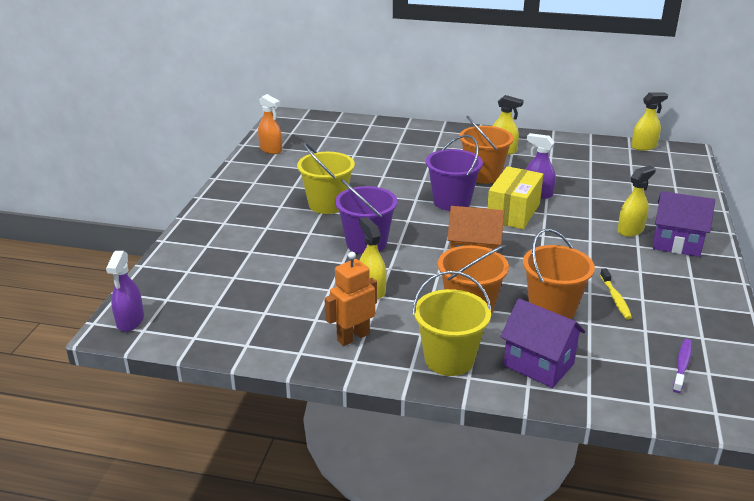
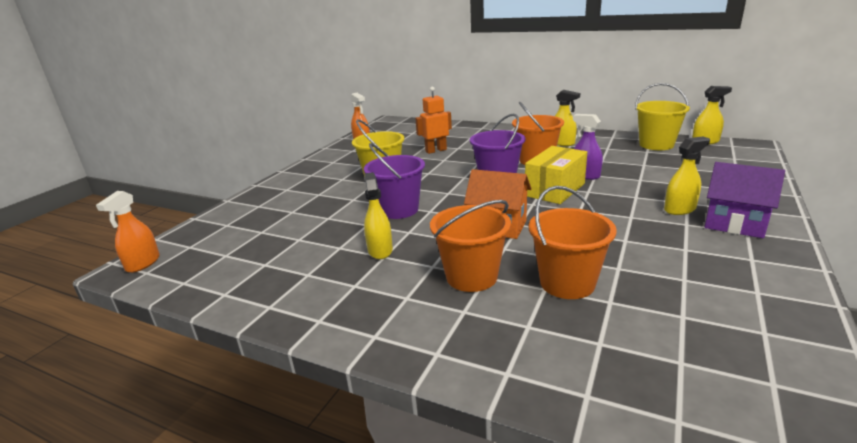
camera: 15 degrees right, 5 degrees down
(130, 321) = (143, 263): purple spray bottle -> orange spray bottle
(353, 337) = (333, 295): orange robot -> orange robot (436, 150)
(449, 359) = (423, 329): yellow bucket -> yellow bucket (656, 145)
(538, 365) = (530, 347): purple house -> none
(615, 298) = (649, 276): yellow toothbrush -> none
(682, 365) = (732, 368): purple toothbrush -> none

